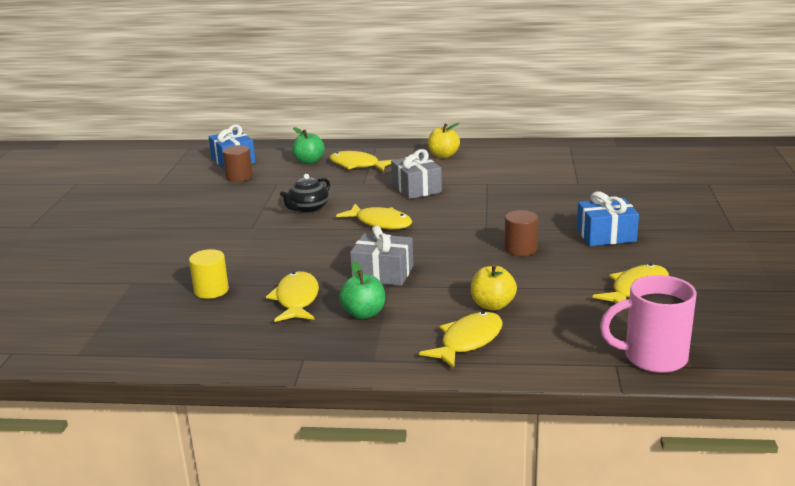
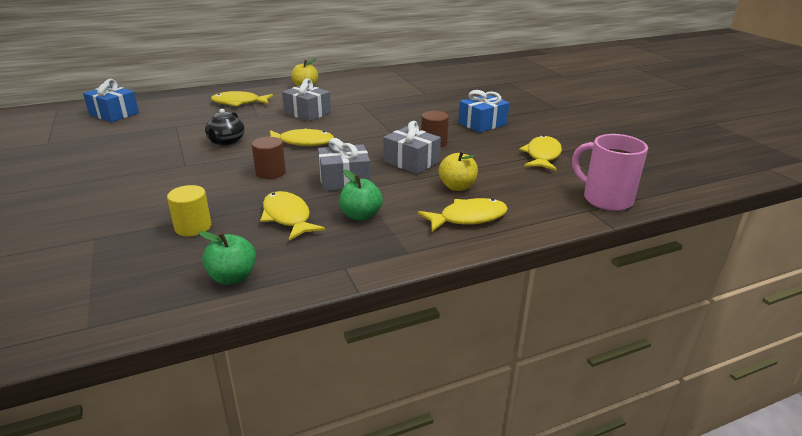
camera: 30 degrees left, 5 degrees up
(239, 177) = (132, 126): brown cylinder -> brown cylinder (270, 172)
(309, 161) = (191, 105): green apple -> green apple (232, 277)
(468, 341) = (468, 218): yellow fish -> yellow fish turned 60 degrees clockwise
(472, 266) = (411, 162): none -> grey gift
(653, 358) = (605, 199): pink mug -> pink mug turned 75 degrees clockwise

